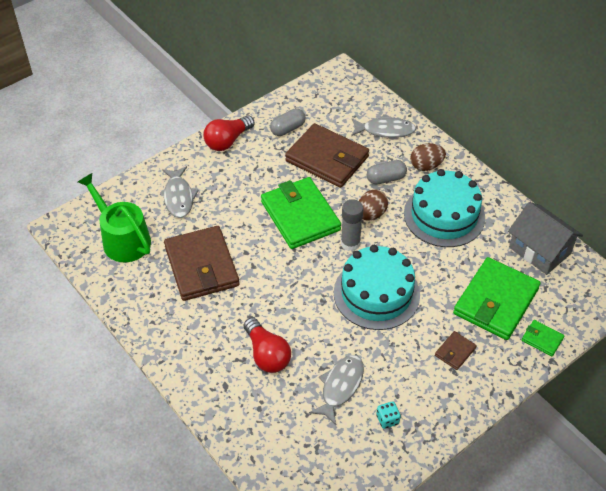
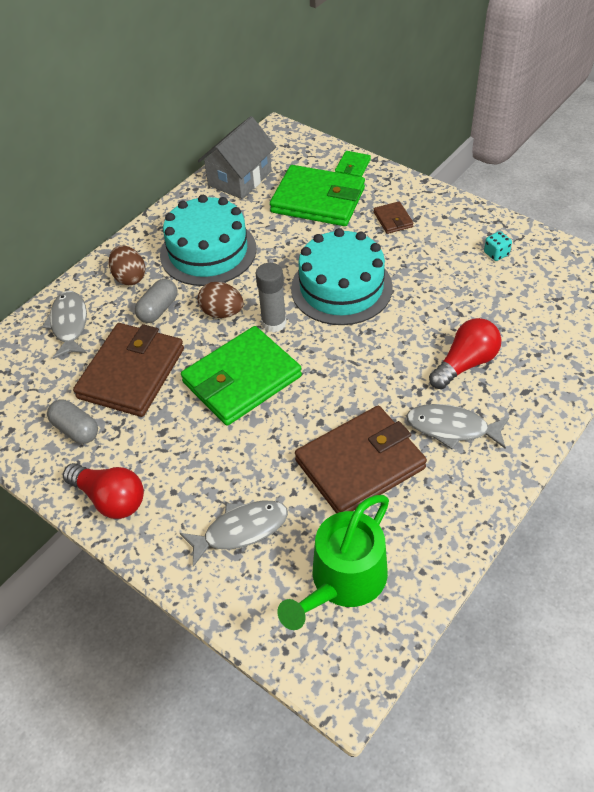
camera: 100 degrees left, 0 degrees up
(340, 387) = (476, 294): grey fish -> grey fish (452, 428)
(386, 178) = (158, 309): grey capsule -> grey capsule turned 60 degrees clockwise
(455, 352) = (393, 219): brown wallet -> brown wallet turned 45 degrees clockwise

